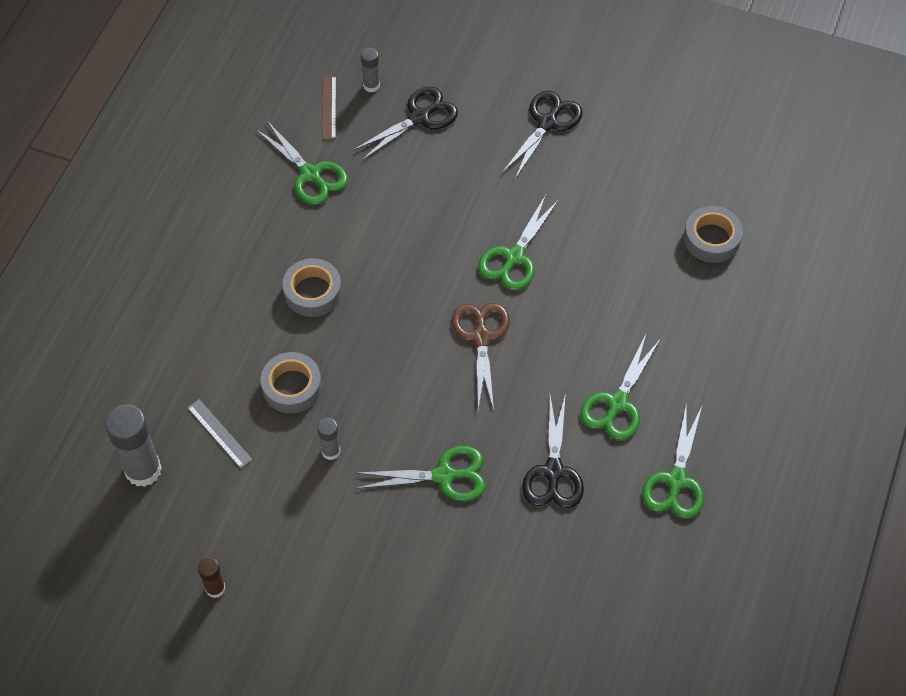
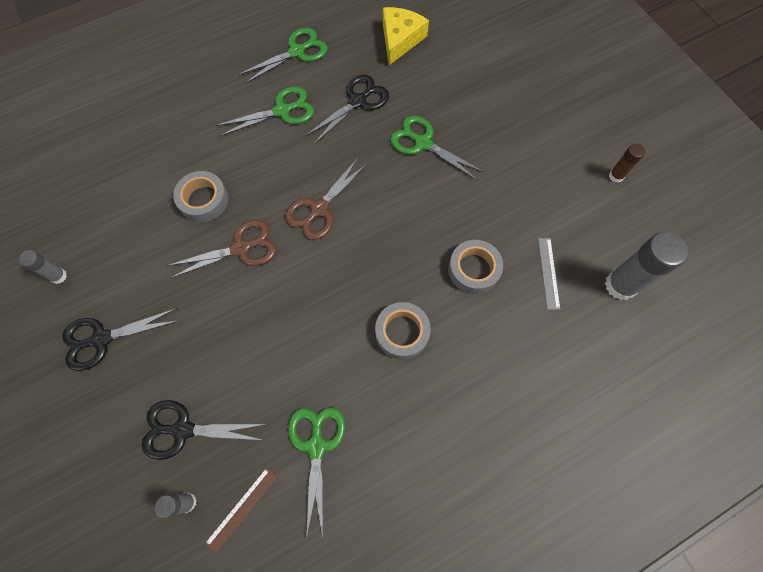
camera: 140 degrees left, 10 degrees up
(330, 451) = (481, 207): grey glue stick -> grey glue stick (58, 276)
(514, 257) = (241, 248): green scissors -> brown scissors
(582, 585) = (400, 39): none -> yellow cheese
(711, 239) = (110, 163): grey tape -> grey tape (203, 200)

